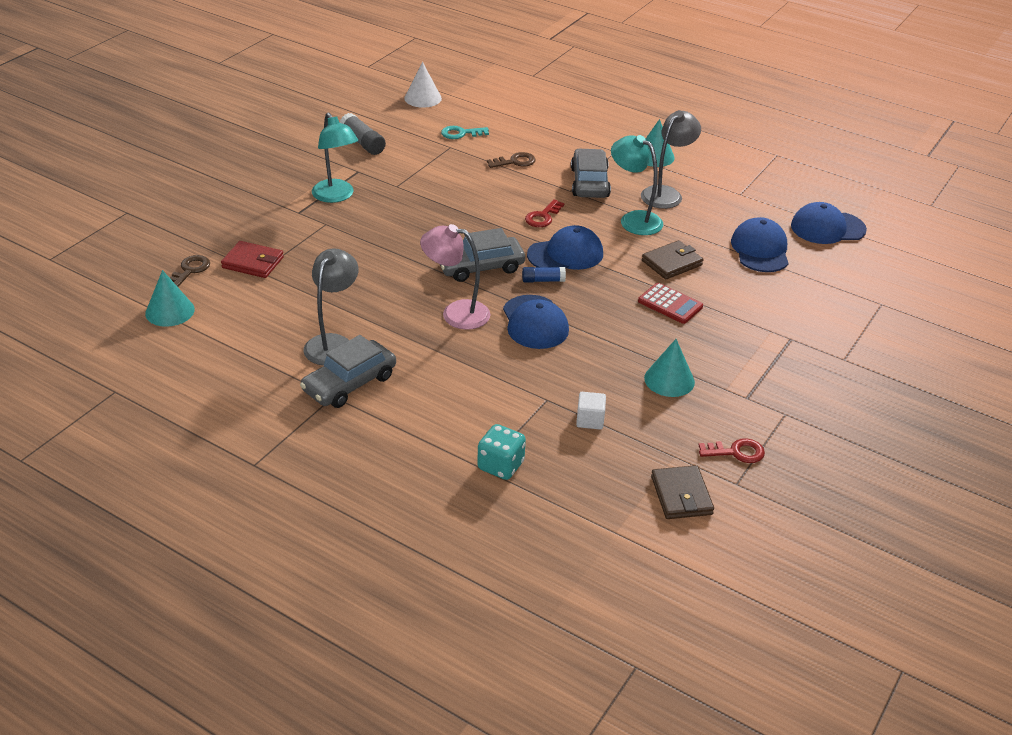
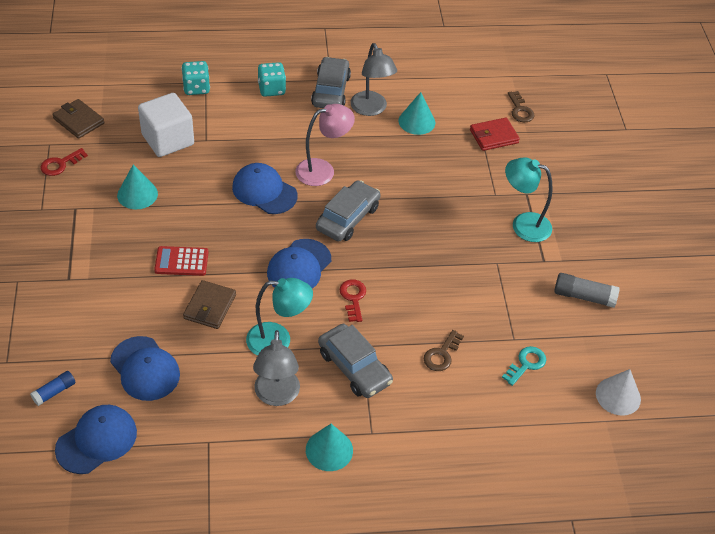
camera: 140 degrees right, 10 degrees up
(170, 311) = (488, 79): turquoise cone -> turquoise cone (416, 121)
(413, 418) = (271, 89): none -> turquoise dice
(543, 280) = (292, 231): blue glue stick -> blue glue stick (54, 392)
(590, 420) = (168, 140): white cube -> white cube, size x2.10

